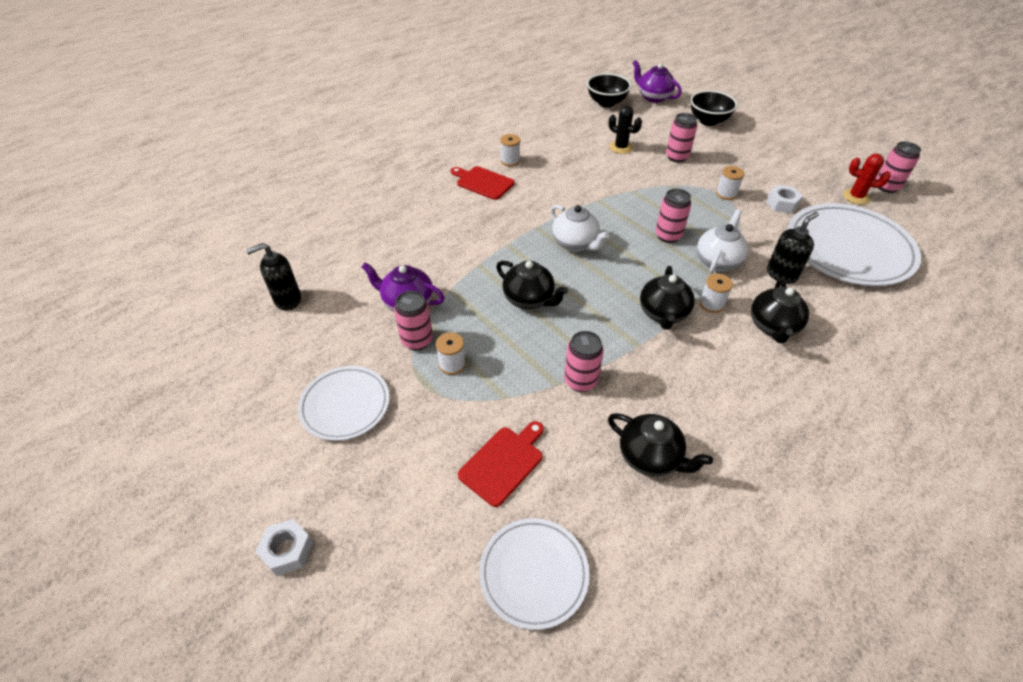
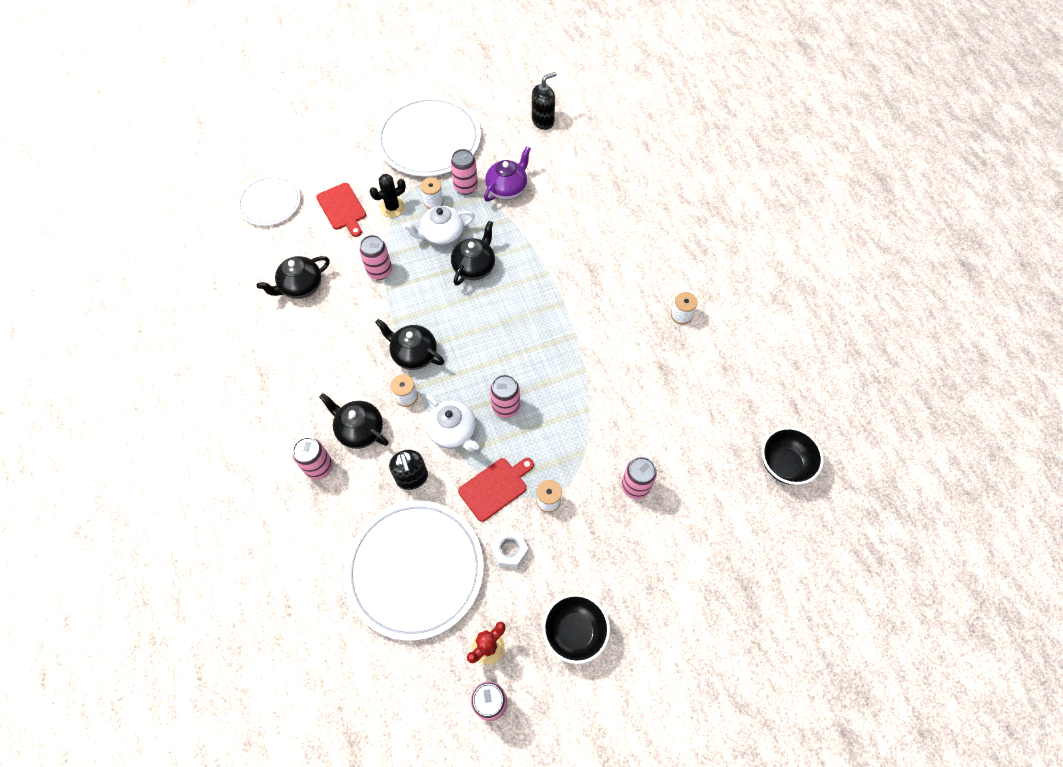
camera: 110 degrees right, 15 degrees up
(287, 300) = (543, 121): black soap dispenser -> black soap dispenser turned 60 degrees clockwise
(287, 551) = (346, 104): white nut -> none
(345, 405) = (429, 140): white plate -> white plate, size x1.73
(483, 182) = (650, 280): red cutting board -> red cutting board (495, 487)
(529, 299) = (474, 267): black teapot -> black teapot turned 150 degrees clockwise
(575, 244) = (527, 324): white teapot -> white teapot (442, 236)
(621, 147) = (674, 434): black cactus -> black cactus (392, 207)
(653, 97) = (785, 531): purple teapot -> none
(708, 121) = (705, 571): black bowl -> black bowl (574, 632)
(835, 344) = (319, 467): none -> pink can

